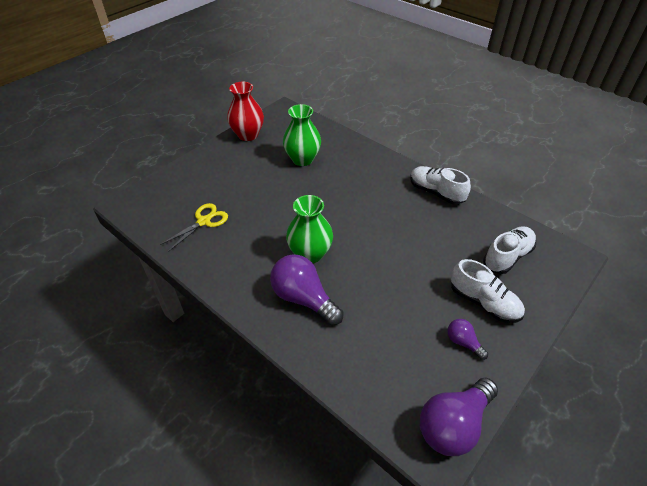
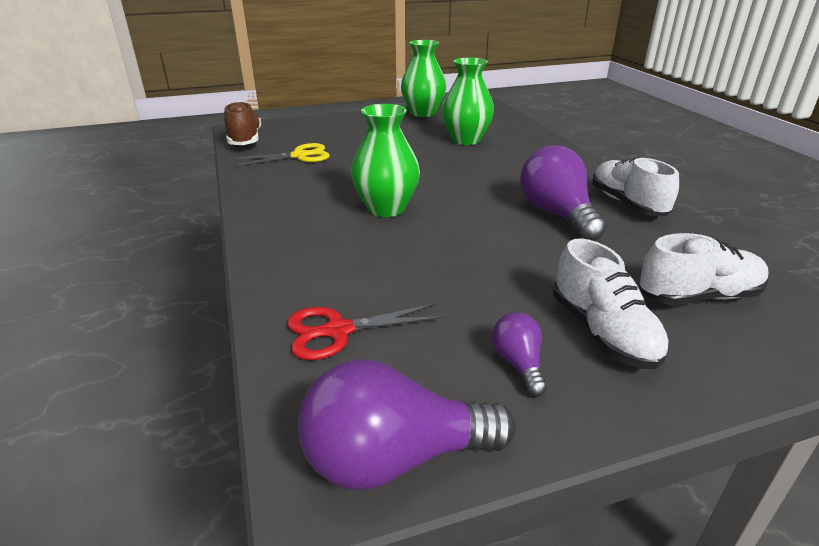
camera: 30 degrees right, 15 degrees down
(142, 218) = (245, 140): none -> brown shoe
(248, 135) = (423, 113): red vase -> green vase
(303, 298) = (332, 241): purple light bulb -> purple light bulb (557, 214)
(368, 366) = (338, 331): none -> red scissors

